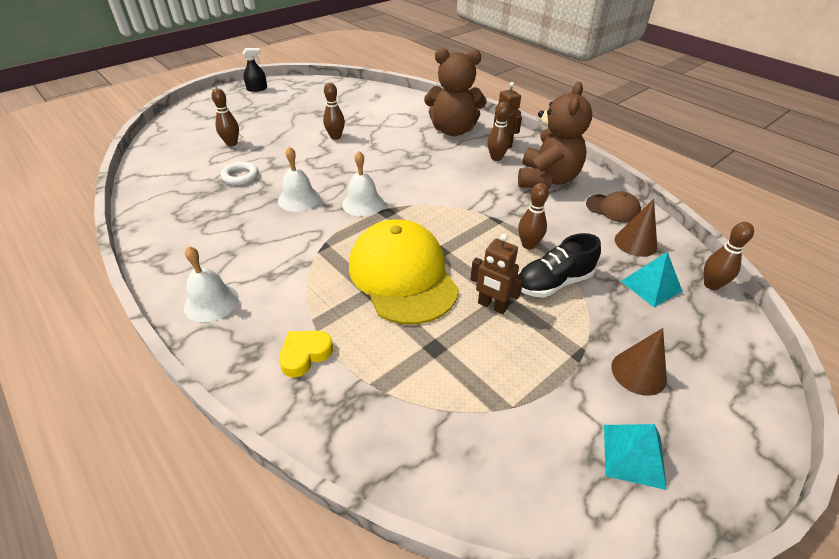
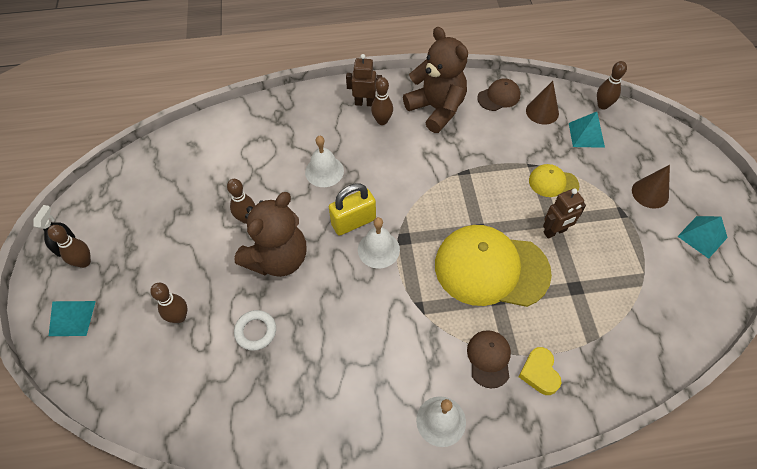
camera: 55 degrees left, 15 degrees up
(205, 110) = (72, 318): none -> turquoise pyramid
(298, 310) = (489, 358): none -> brown cap
(299, 199) = (335, 296): white bell -> white bell (324, 171)
(378, 181) = (353, 222): none -> yellow padlock
(453, 130) = (313, 123): brown teddy bear -> brown teddy bear (278, 258)
(528, 245) = (506, 171): brown bowling pin -> brown bowling pin (84, 262)
(553, 282) = (553, 183): black shoe -> yellow cap

